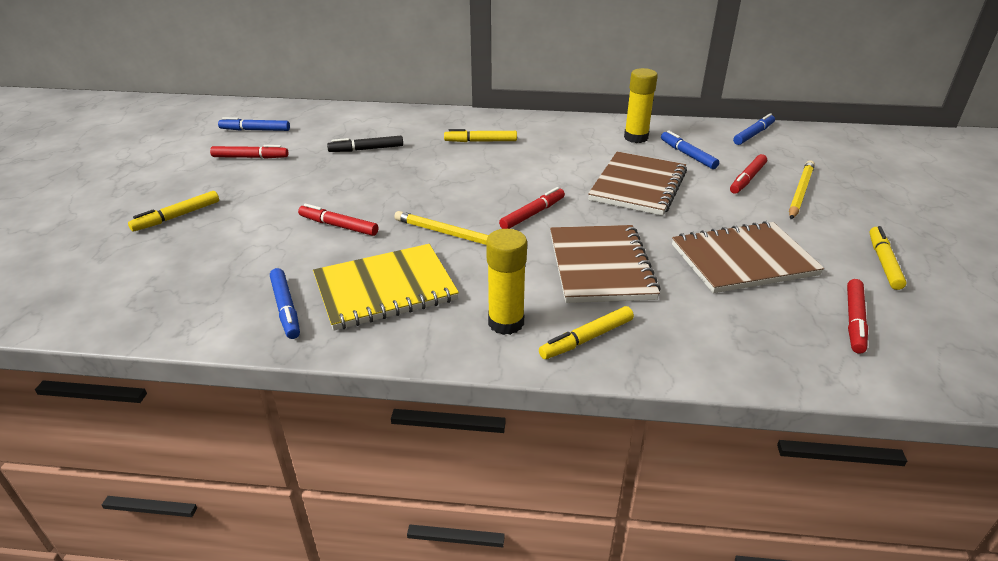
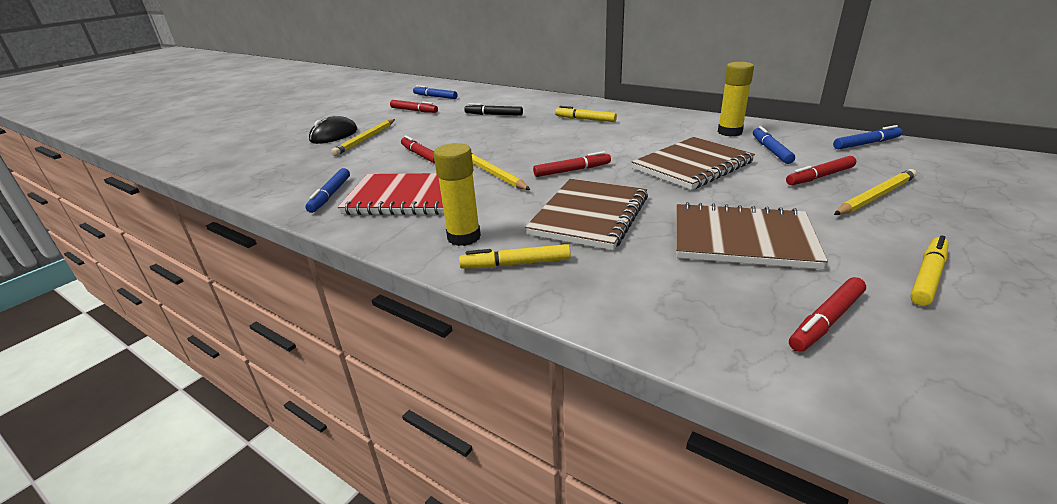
camera: 30 degrees right, 5 degrees down
(177, 216) = (334, 135): yellow marker -> black mouse
(233, 215) = (366, 139): none -> yellow pencil
(385, 289) = (404, 197): yellow notebook -> red notebook

